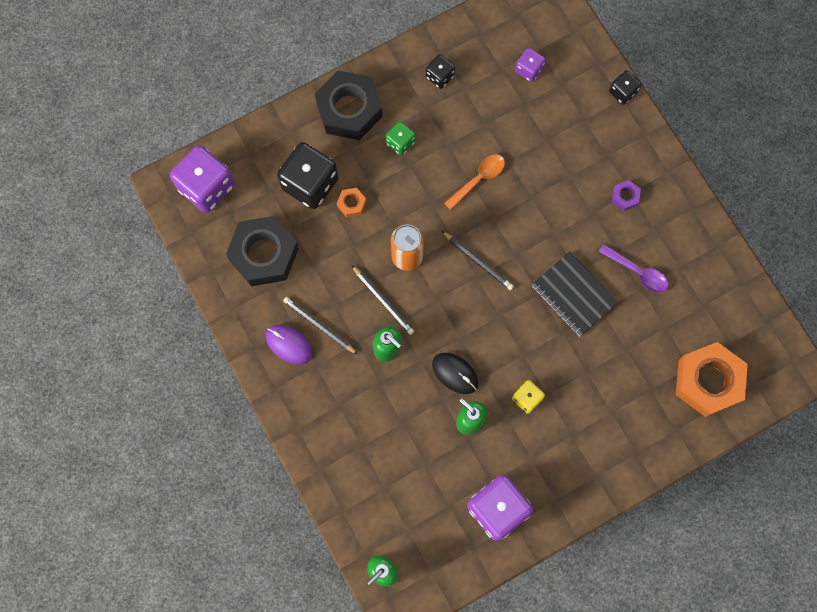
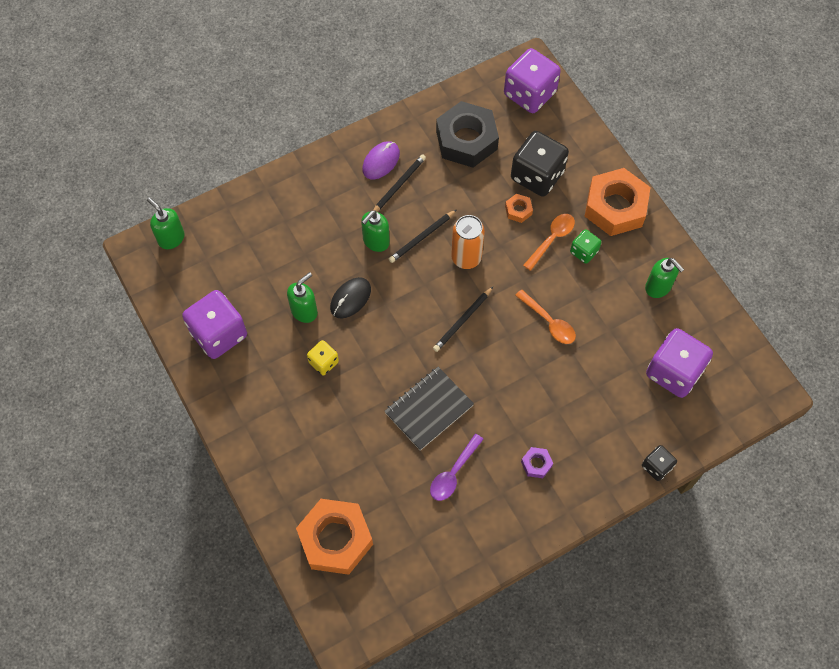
camera: 90 degrees right, 10 degrees down
(349, 109) = (615, 207): black nut -> orange nut
(386, 172) = (552, 239): none -> orange spoon
(439, 76) = (658, 287): black dice -> green soap dispenser
(529, 70) = (674, 372): purple dice -> purple dice, size x1.96

